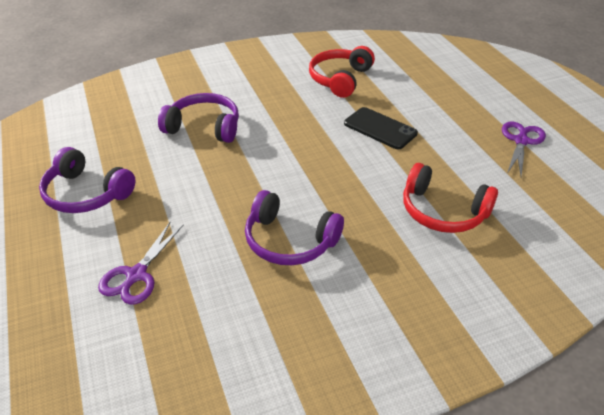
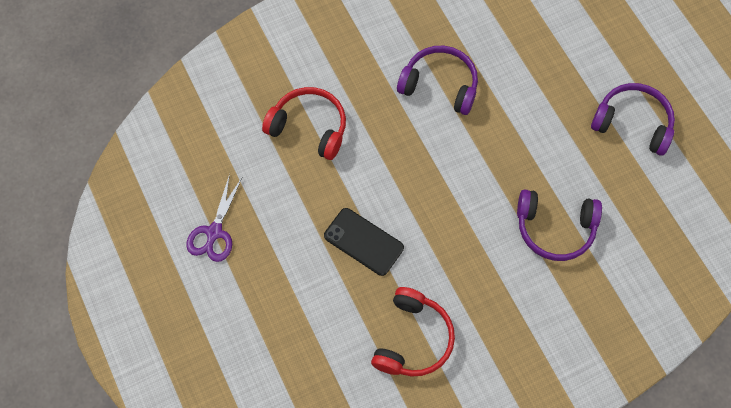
camera: 175 degrees right, 25 degrees up
(136, 275) = (552, 44): purple scissors -> none

